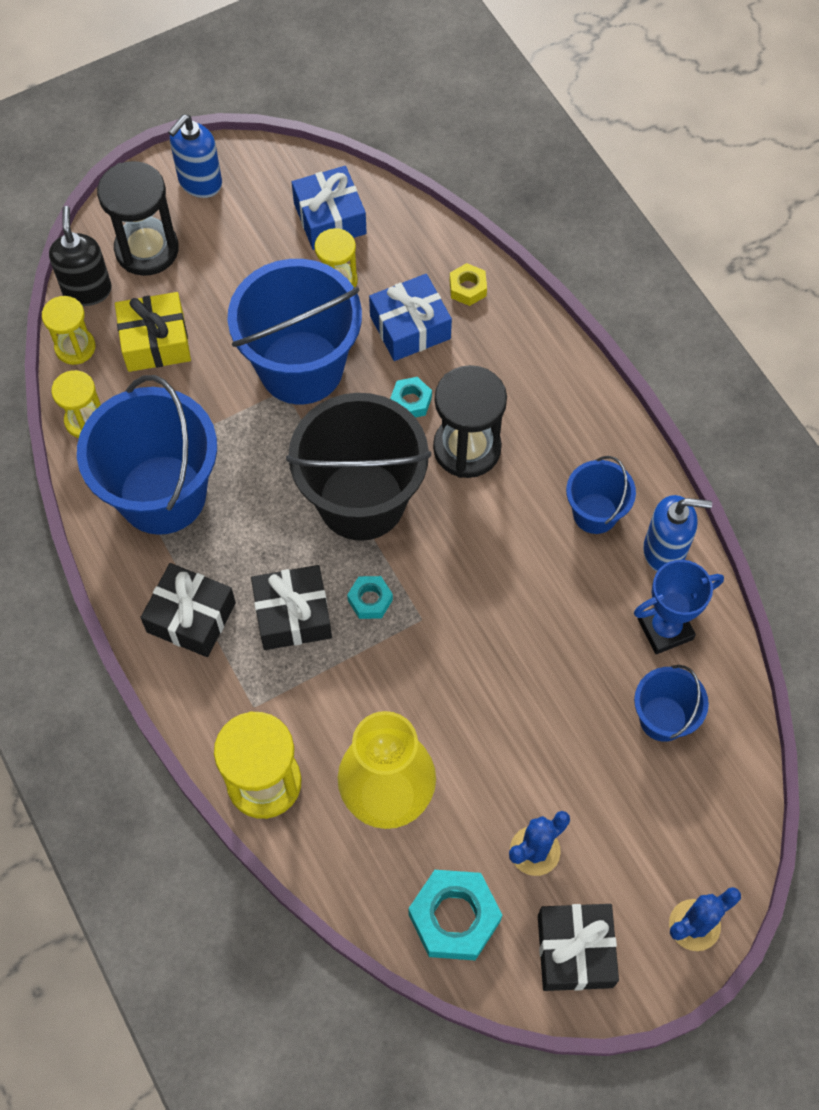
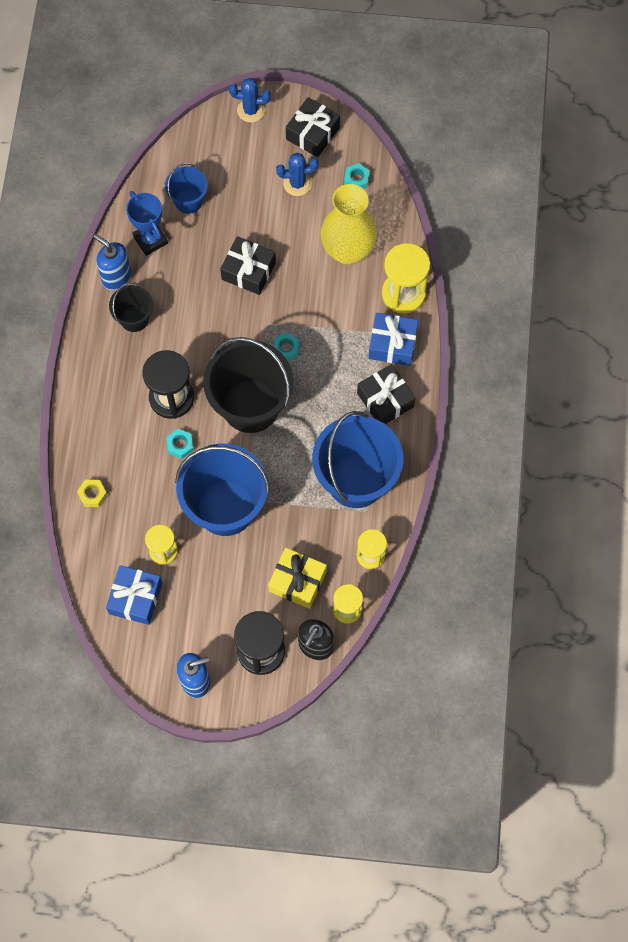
camera: 145 degrees left, 5 degrees up
(293, 615) = (331, 367): black gift -> black gift (248, 271)
(410, 327) = (145, 492): blue gift -> blue gift (392, 344)
(454, 918) = (356, 179): turquoise nut -> turquoise nut, size x0.53
(595, 513) = (134, 318): blue bucket -> black bucket
(665, 629) = (150, 240): blue trophy -> blue trophy turned 45 degrees clockwise

